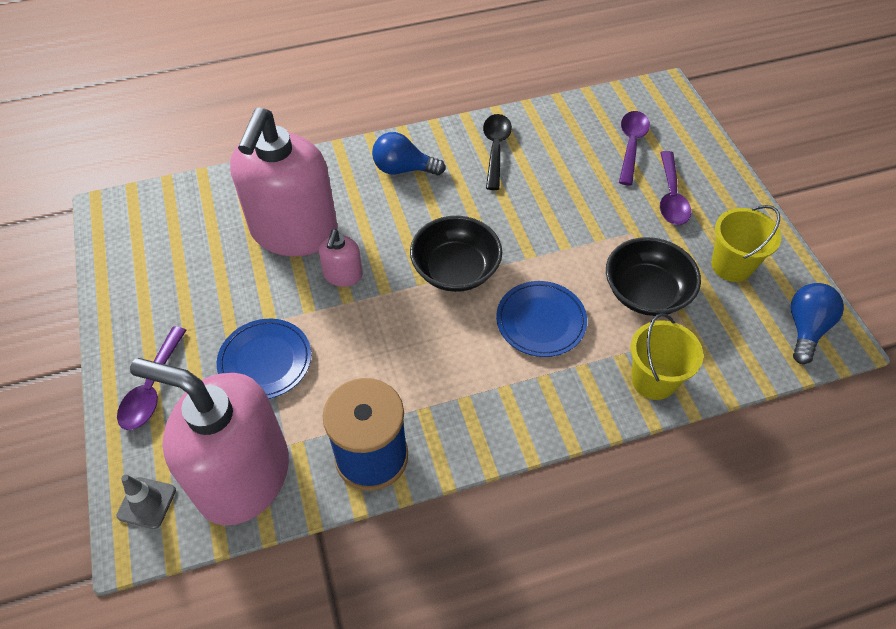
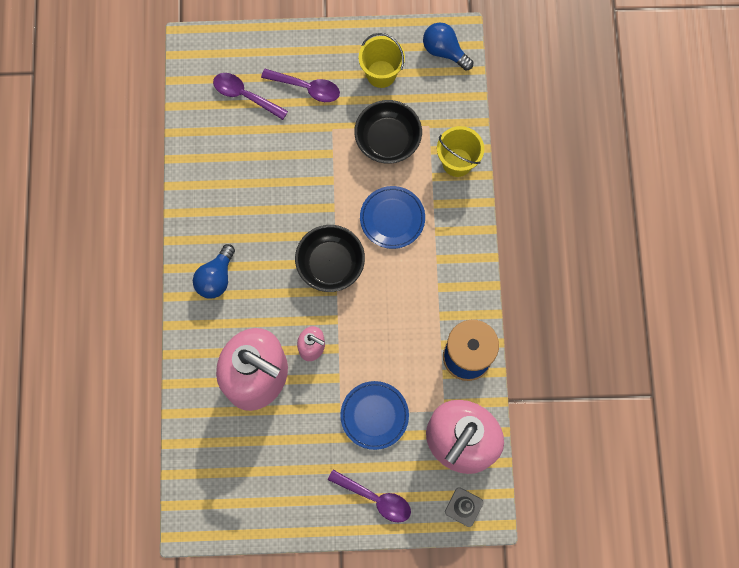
camera: 75 degrees left, 20 degrees up
(495, 149) = (216, 200): black spoon -> none

